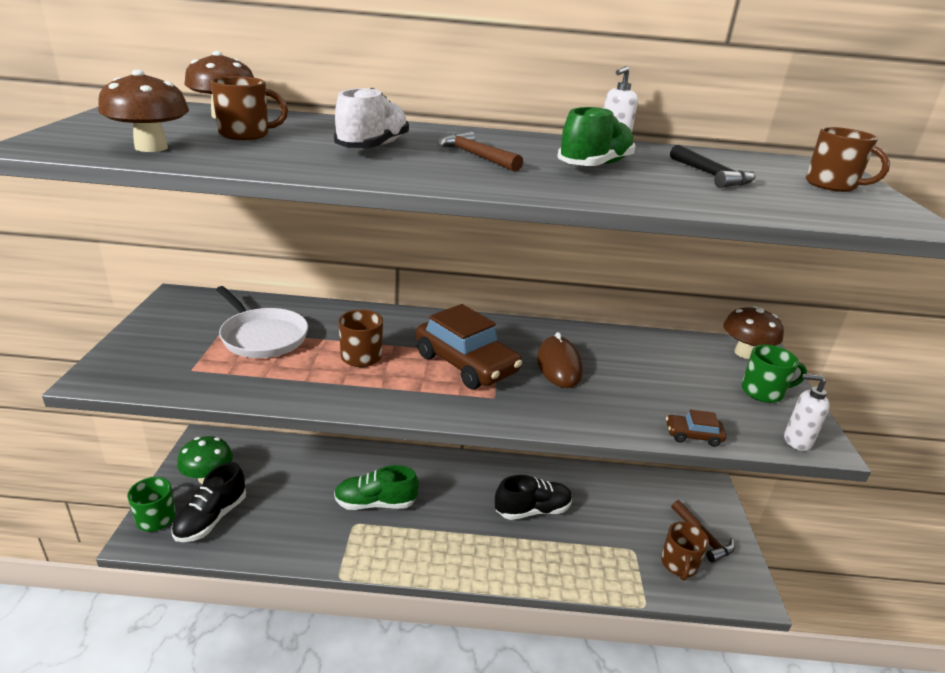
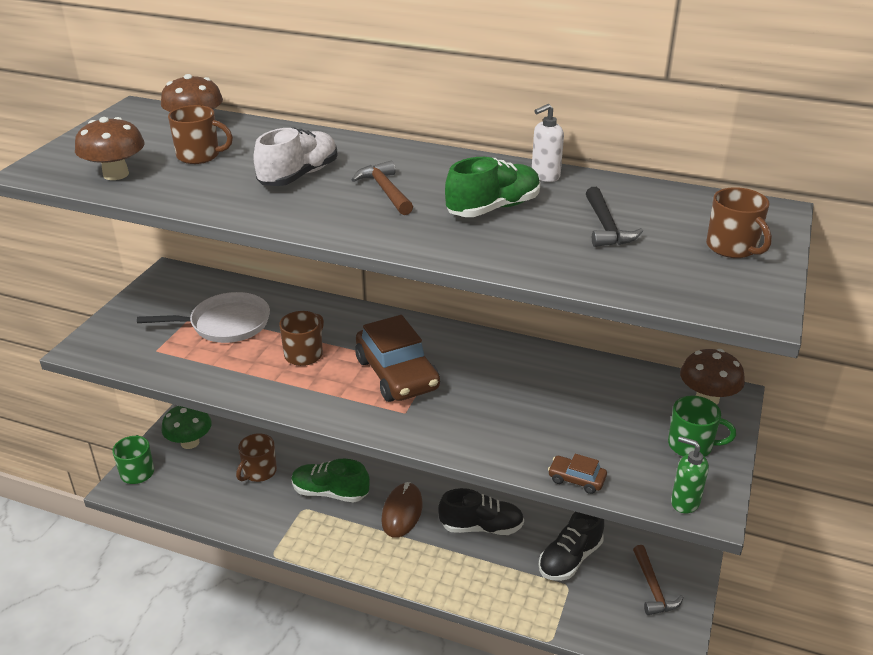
camera: 20 degrees right, 5 degrees up
(211, 518) = (182, 481): black shoe -> black shoe (570, 558)
(262, 337) = (226, 324): white pan -> white pan turned 75 degrees counterclockwise
(559, 365) = (488, 387): brown mouse -> brown mouse (402, 512)
(679, 564) = (609, 609): brown mug -> brown mug (259, 472)
(796, 441) = (684, 502): white soap dispenser -> green soap dispenser

